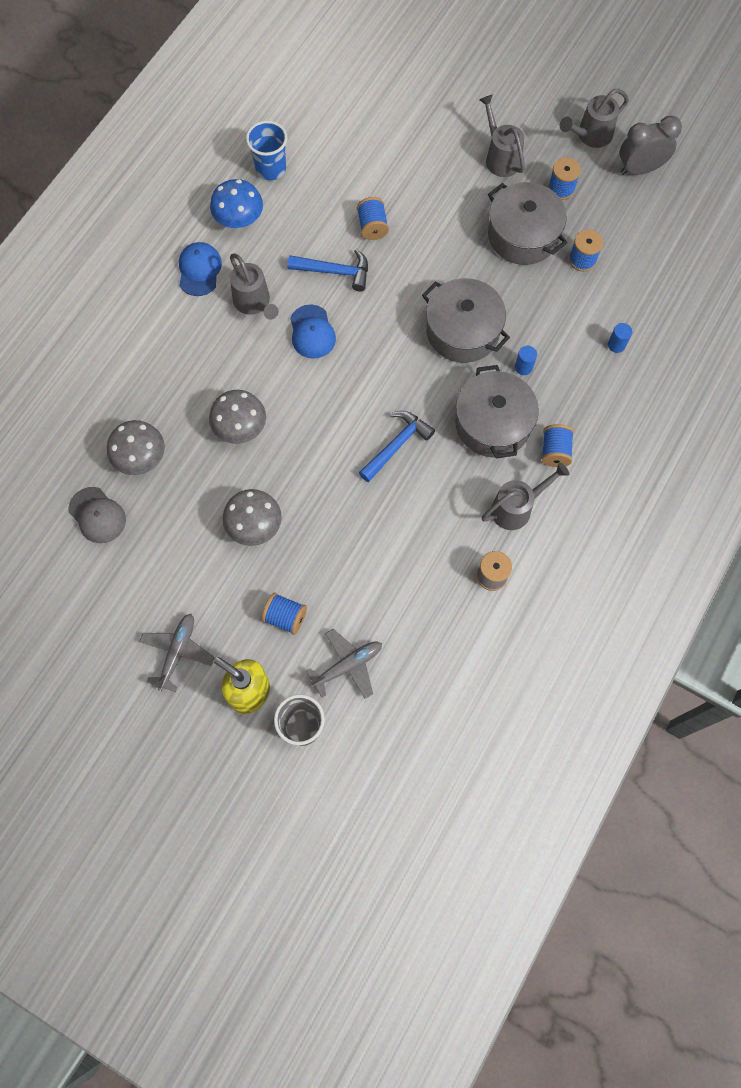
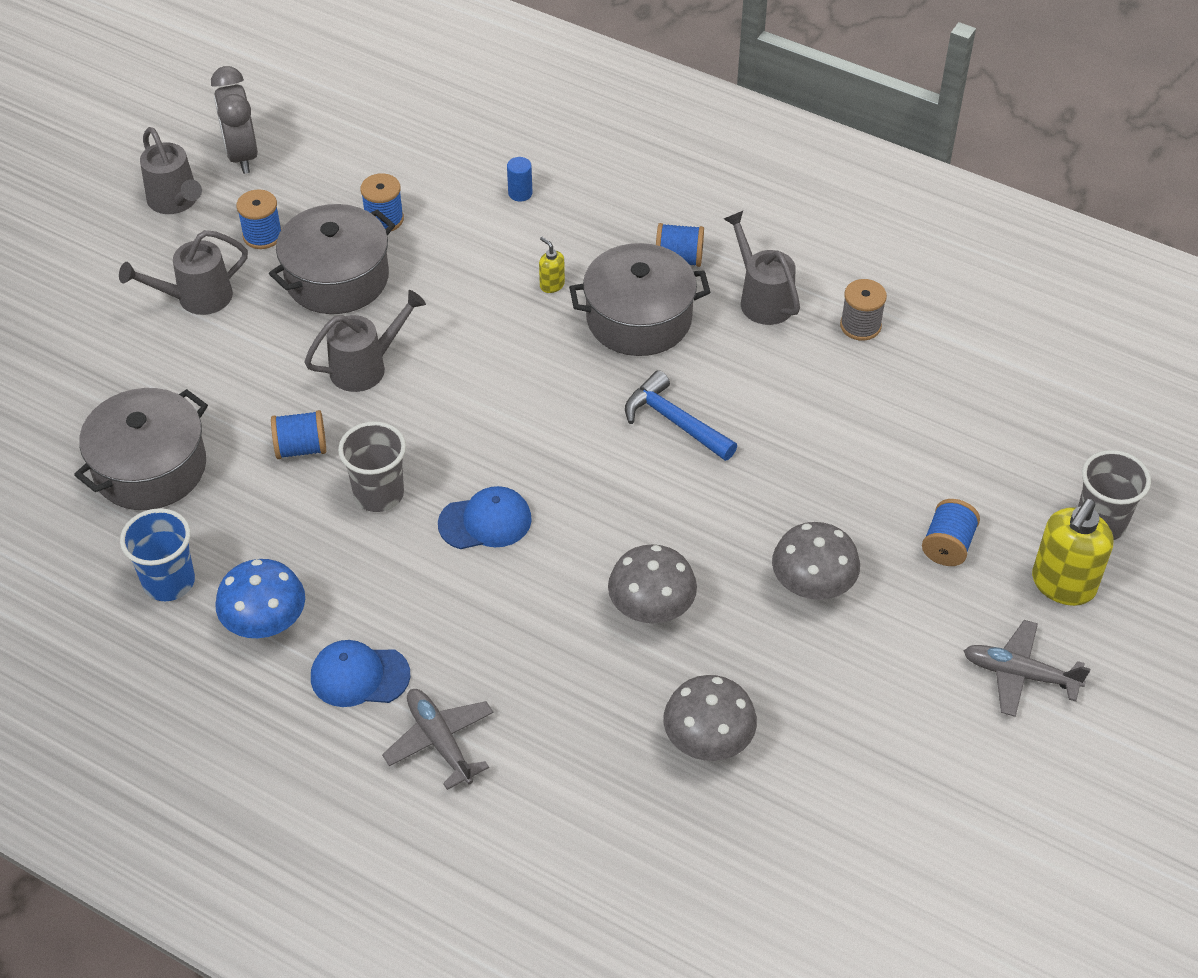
camera: 90 degrees left, 20 degrees down
(97, 515) = (811, 797): grey cap -> none
(254, 303) = (428, 597): grey watering can -> grey watering can (366, 367)
(335, 272) = (379, 494): blue hammer -> grey cup
(348, 665) = (1006, 475): grey plane -> grey plane (440, 741)
(462, 331) = (492, 347): grey pot -> grey pot (150, 468)
(523, 367) = (552, 285): blue cylinder -> yellow soap dispenser

